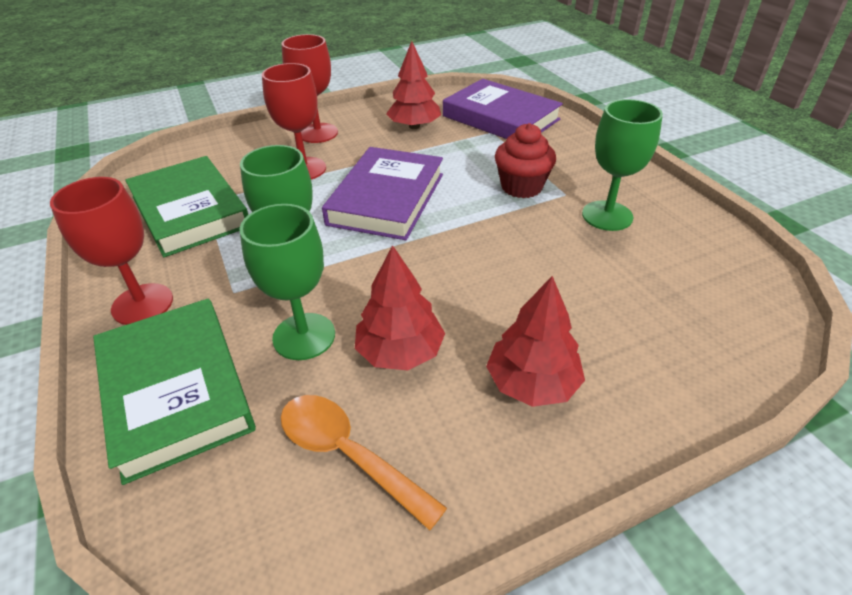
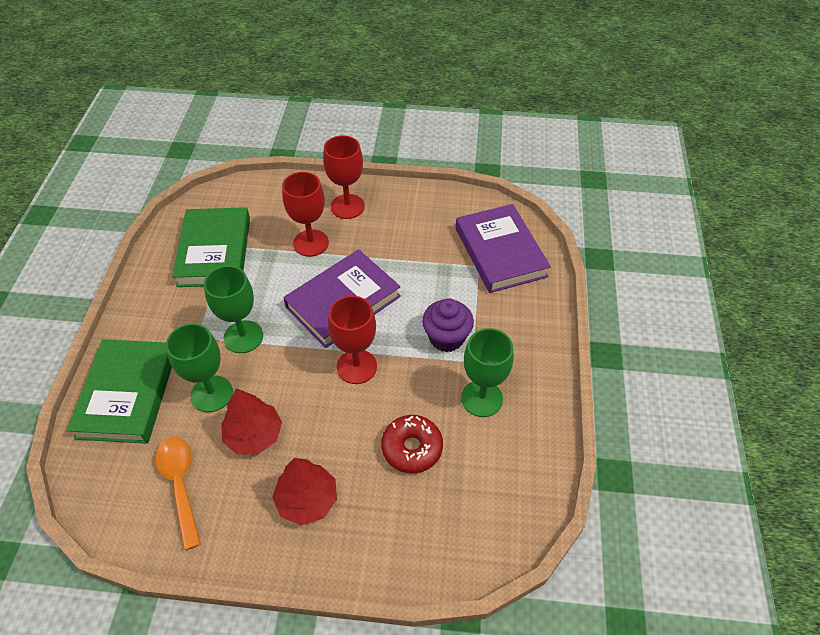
camera: 30 degrees right, 10 degrees up
(142, 304) = (145, 321): red goblet -> red goblet (356, 366)
(414, 126) = (423, 231): red tree -> none
(521, 187) = (446, 338): red cupcake -> purple cupcake
(590, 281) = (412, 448): none -> red donut

